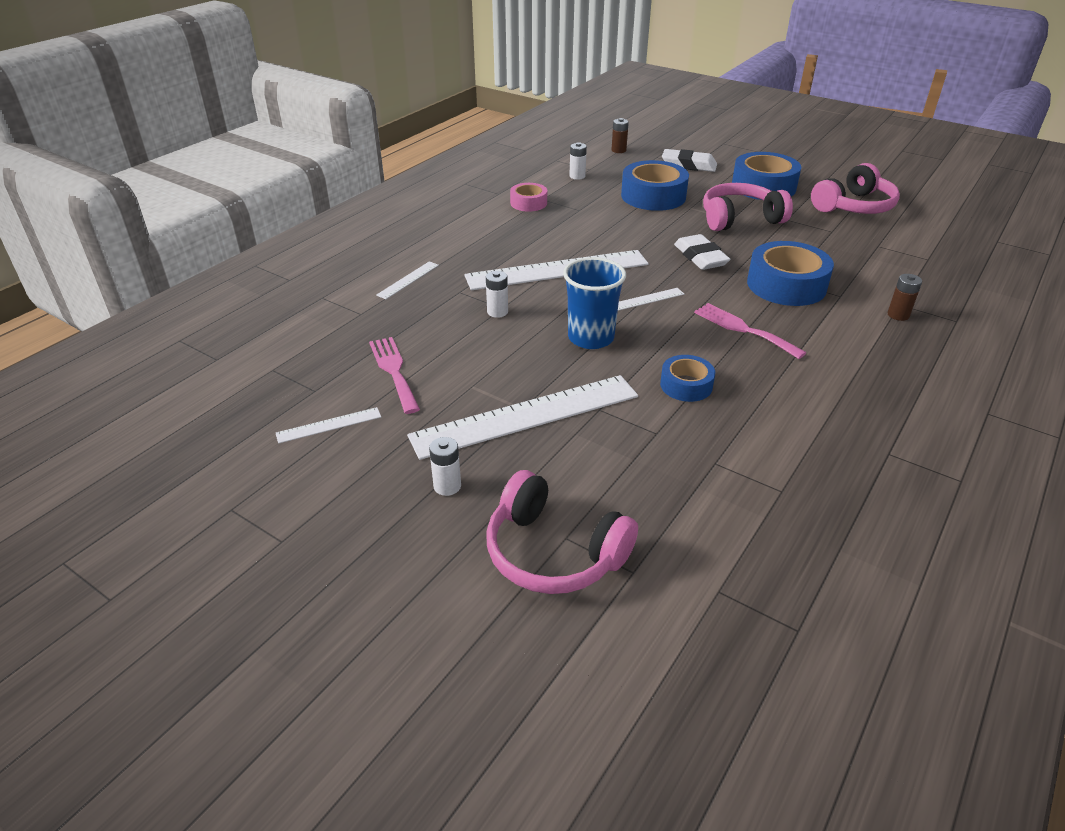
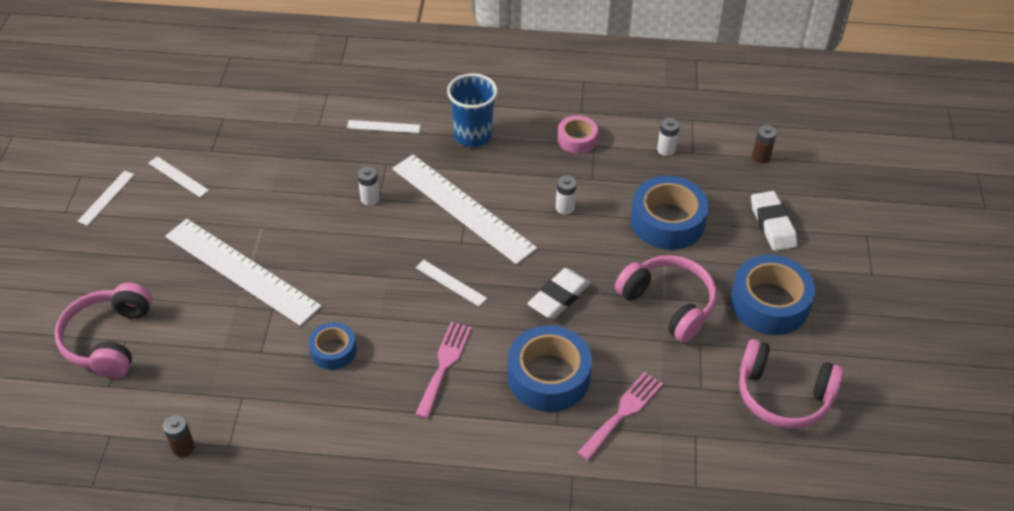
camera: 60 degrees right, 10 degrees up
(298, 494) = (106, 197): none -> white ruler
(394, 371) = (256, 178): pink fork -> pink fork (623, 413)
(447, 486) = (146, 262): white battery -> white battery (565, 207)
(591, 338) = (366, 269): blue cup -> blue cup (473, 135)
(898, 315) = (548, 477): brown battery -> brown battery (183, 447)

